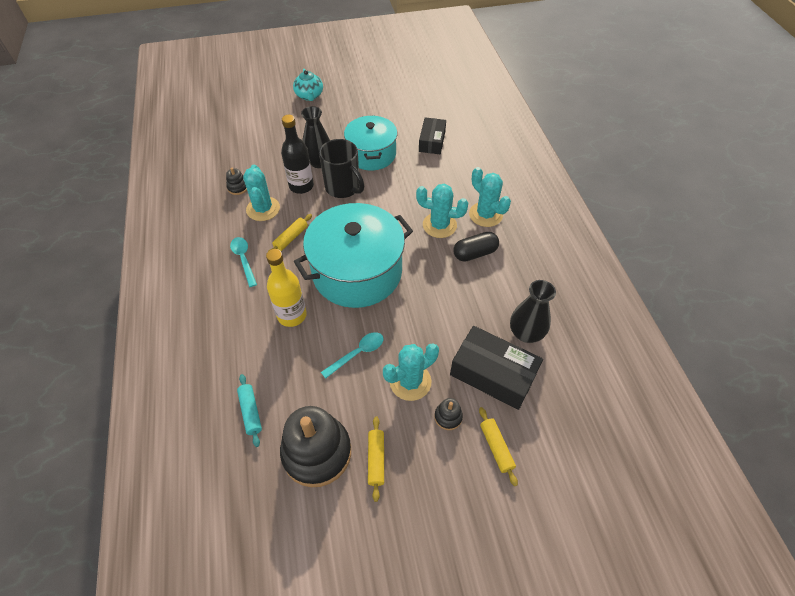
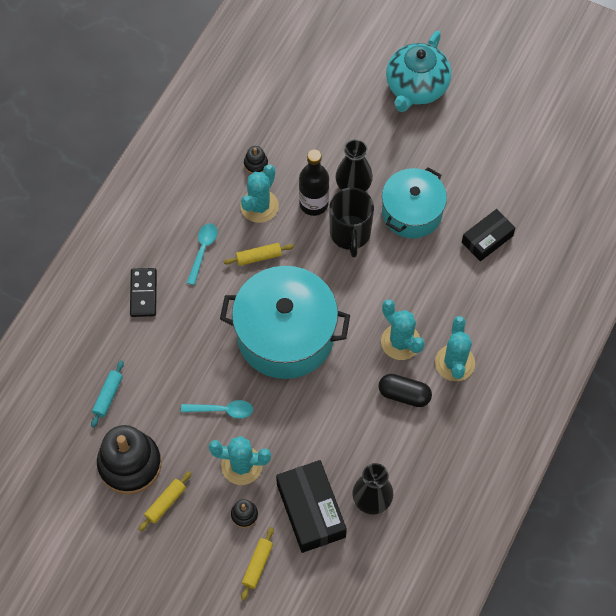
camera: 40 degrees right, 10 degrees up
(219, 316) = (143, 293): none -> black domino
(292, 315) = (200, 336): yellow bottle -> none
(309, 96) = (416, 88): turquoise teapot -> turquoise teapot, size x1.67

